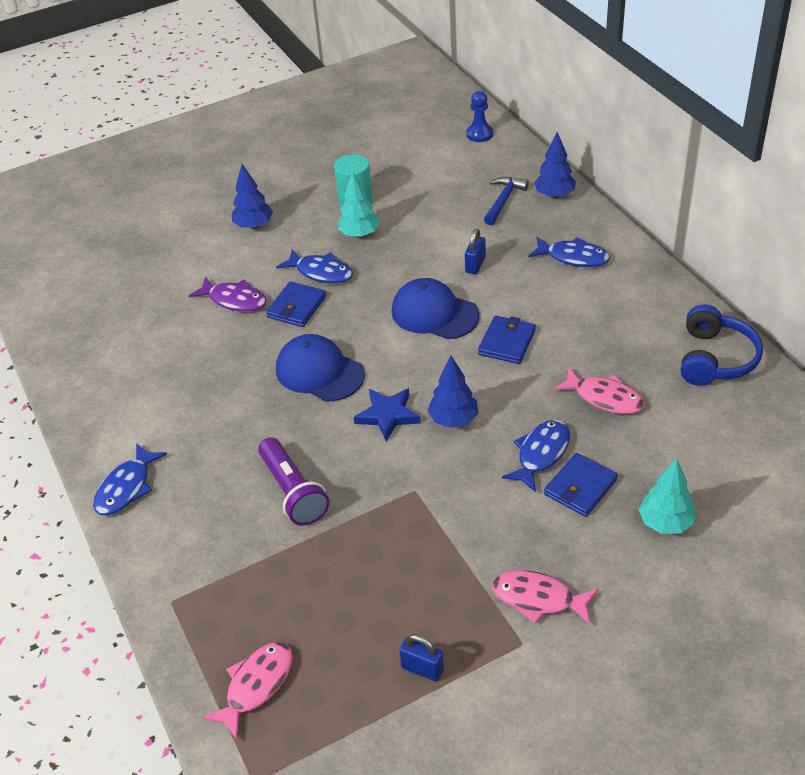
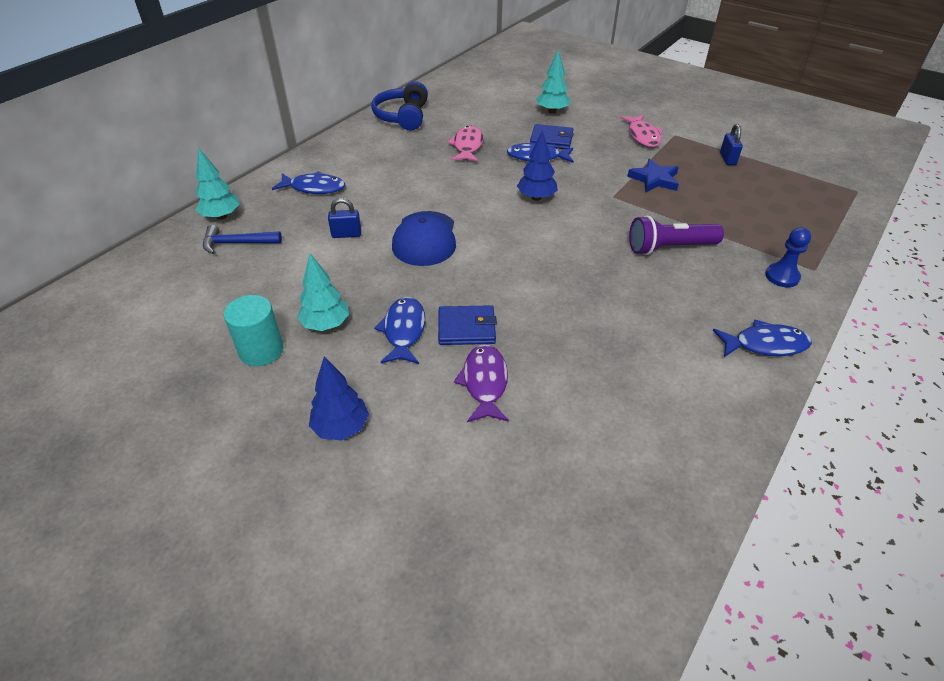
camera: 120 degrees left, 0 degrees up
(256, 685) = (813, 210): pink fish -> none
(293, 492) = (669, 248): purple flashlight -> purple flashlight turned 135 degrees counterclockwise
(319, 372) = (541, 280): blue cap -> none
(388, 415) = (557, 228): blue star -> blue star (654, 179)
(479, 134) = (104, 292): blue pawn -> blue pawn (782, 276)
(507, 342) = (438, 195): blue wallet -> none
(554, 195) = (221, 216): blue tree -> turquoise tree
(573, 257) = (314, 188): blue fish -> blue fish turned 105 degrees clockwise
(715, 359) = (402, 116): blue headphones -> blue headphones turned 75 degrees counterclockwise

